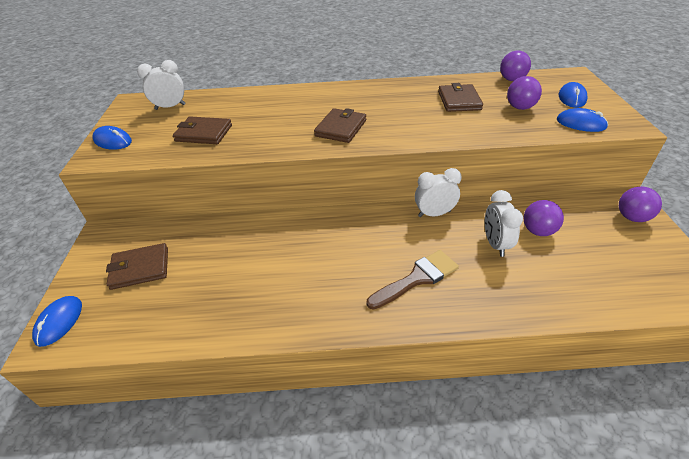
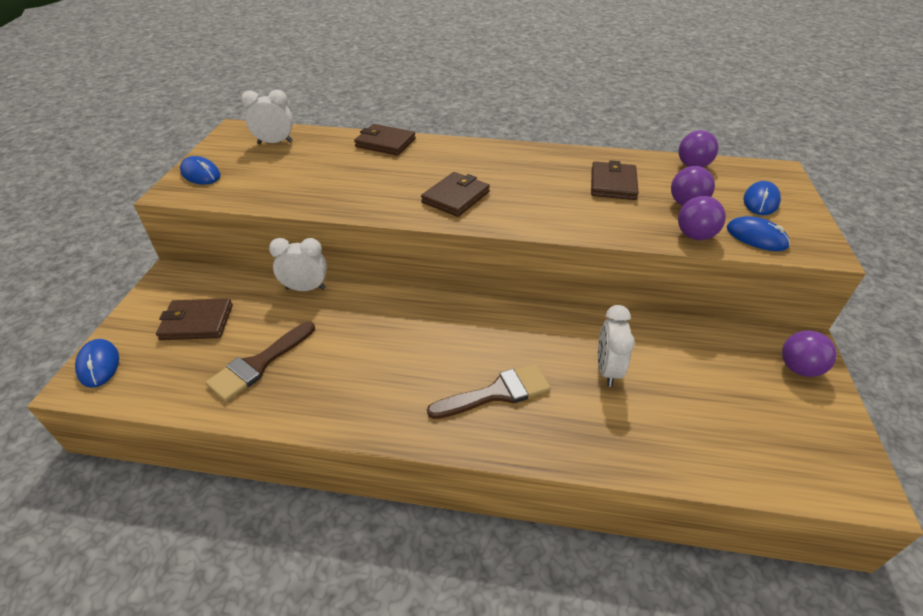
camera: 10 degrees right, 0 degrees up
(59, 322) = (99, 365): blue mouse -> blue mouse turned 45 degrees counterclockwise
(204, 133) = (300, 180): brown wallet -> brown wallet (385, 143)
(208, 293) = (259, 364): none -> brown brush
(434, 214) = (547, 319): white clock -> white clock (305, 288)
(538, 231) = (668, 363): purple ball -> purple ball (694, 236)

